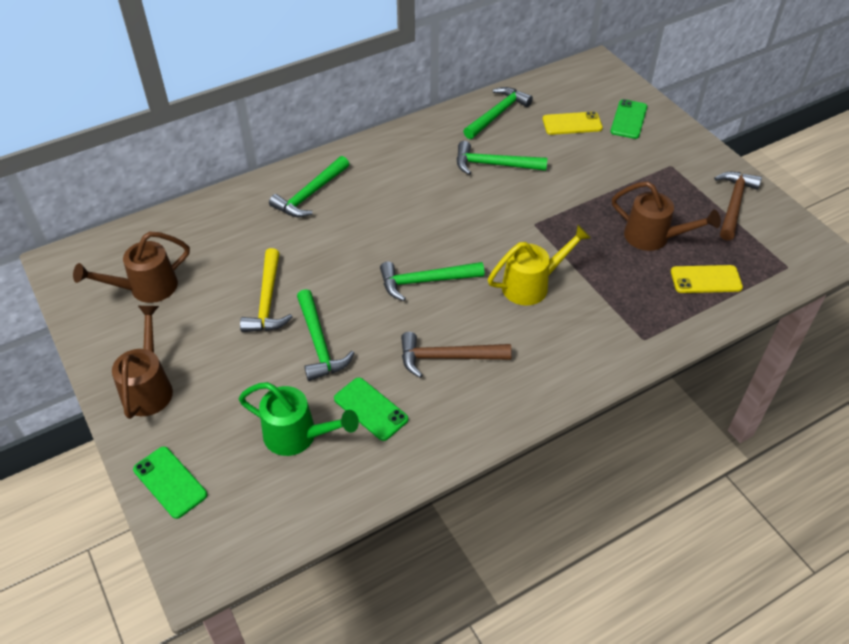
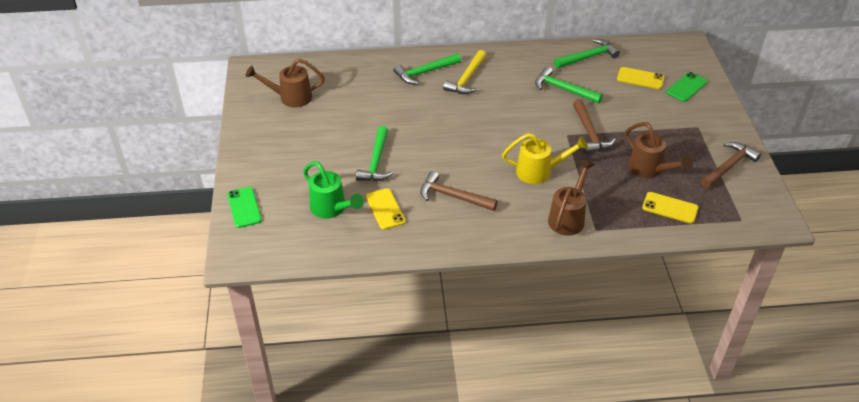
camera: 25 degrees right, 5 degrees down
(149, 388) = (261, 153): brown watering can -> brown watering can (568, 218)
(267, 301) = (359, 127): yellow hammer -> yellow hammer (466, 79)
(370, 409) = (385, 209): green phone -> yellow phone
(425, 281) = (467, 147): green hammer -> none
(559, 213) = (589, 133): none -> brown hammer

